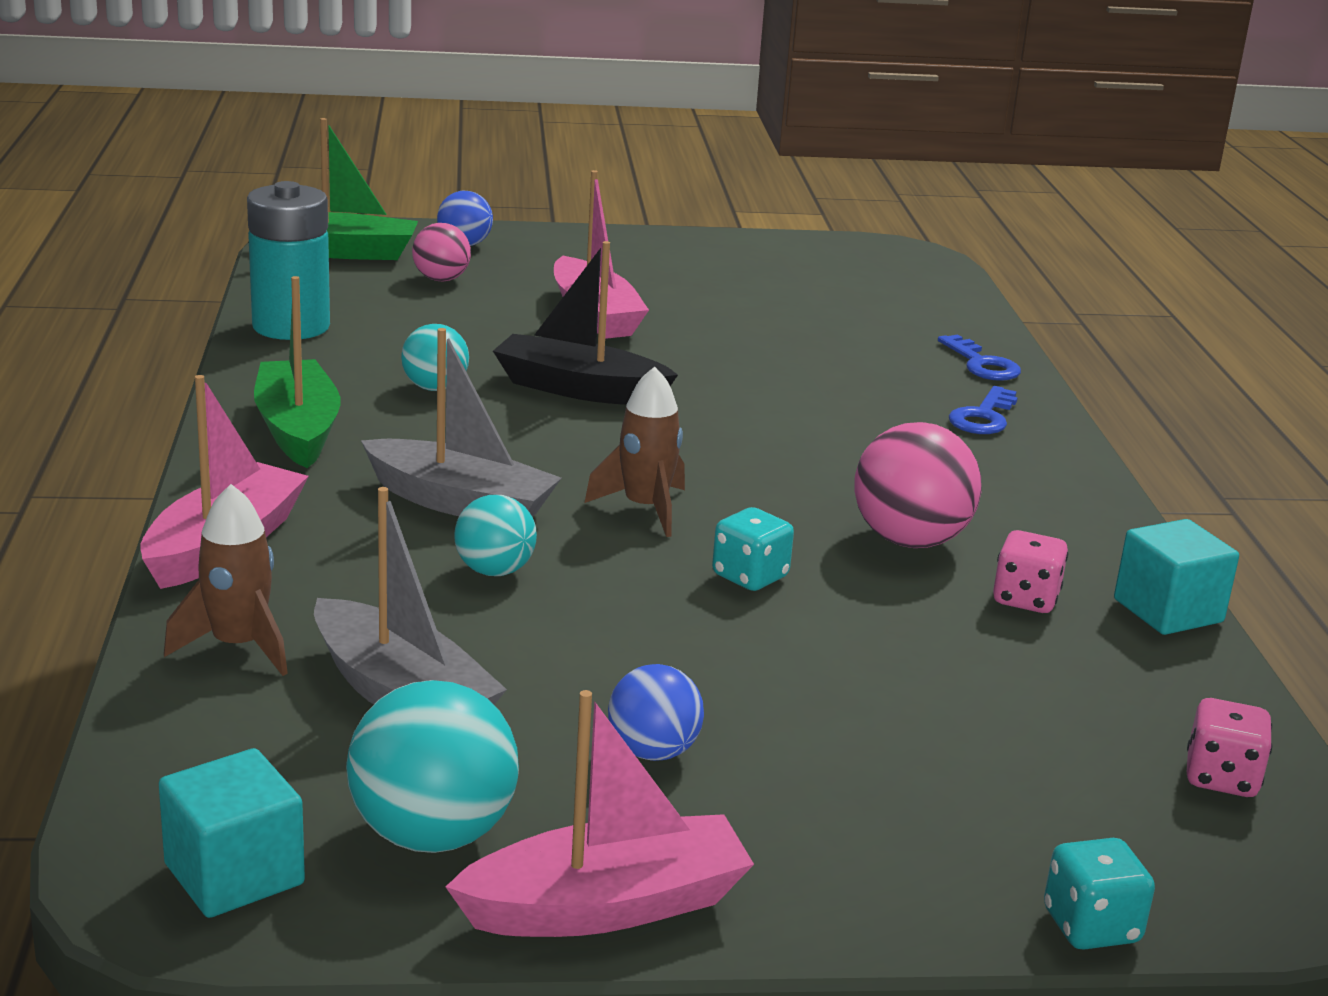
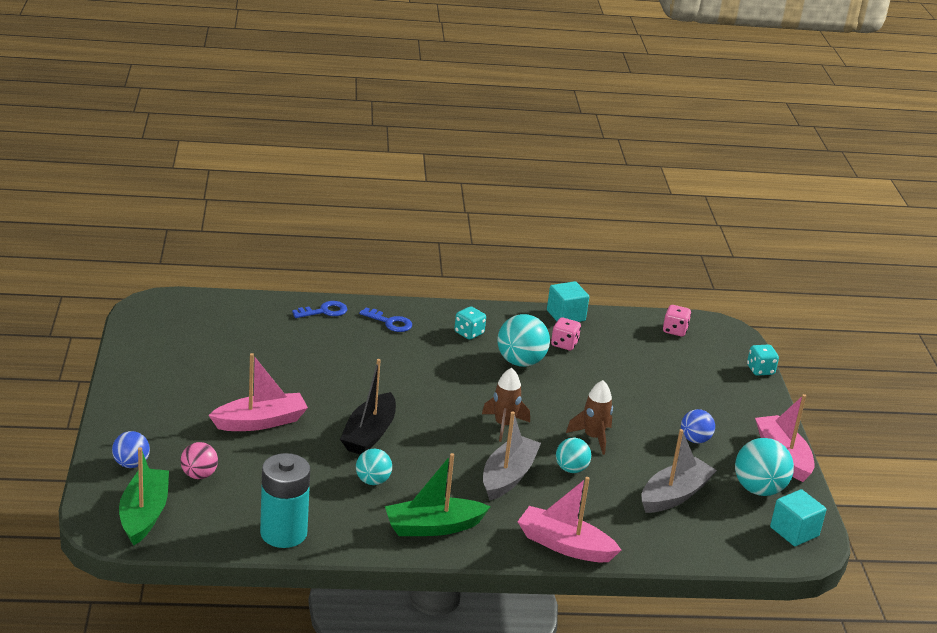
camera: 90 degrees left, 5 degrees up
(238, 646) = (650, 537): brown rocket -> brown rocket (593, 437)
(750, 576) = (560, 405): turquoise dice -> turquoise dice (469, 333)
(910, 541) = (520, 362): pink ball -> turquoise ball

